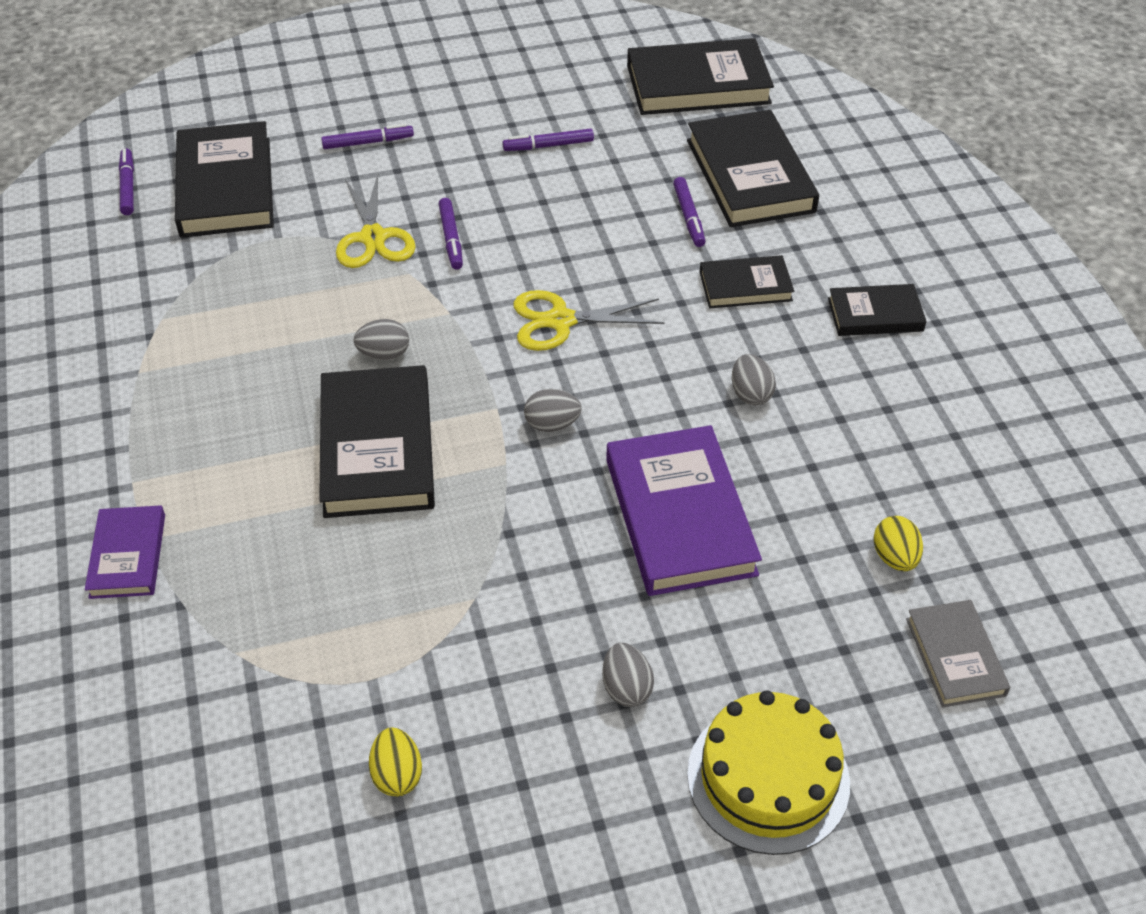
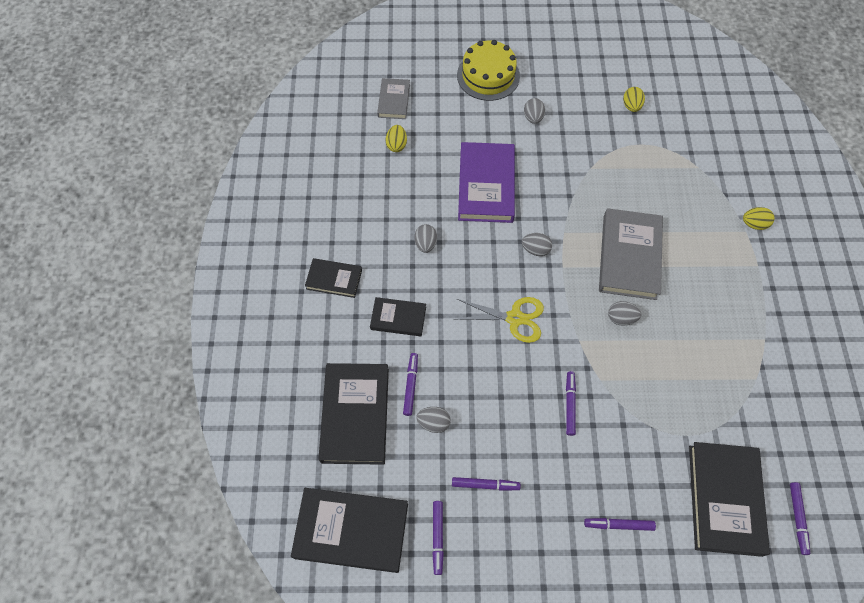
camera: 165 degrees left, 15 degrees up
(128, 556) = (754, 224): purple book -> yellow egg
(373, 237) = (621, 418): yellow scissors -> none
(377, 448) = (629, 256): black book -> grey book
(592, 96) = (437, 537): none -> purple marker
(639, 187) = (433, 423): none -> grey egg

